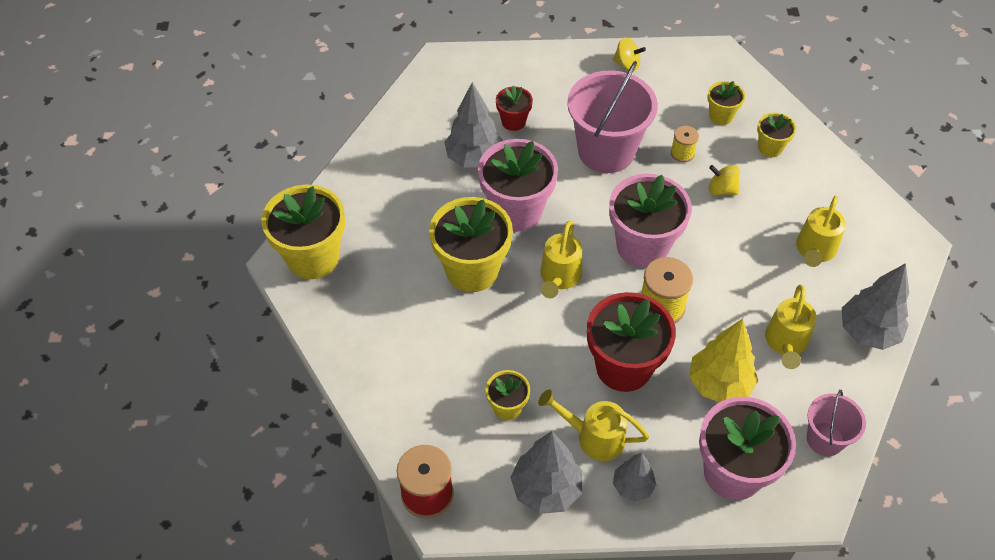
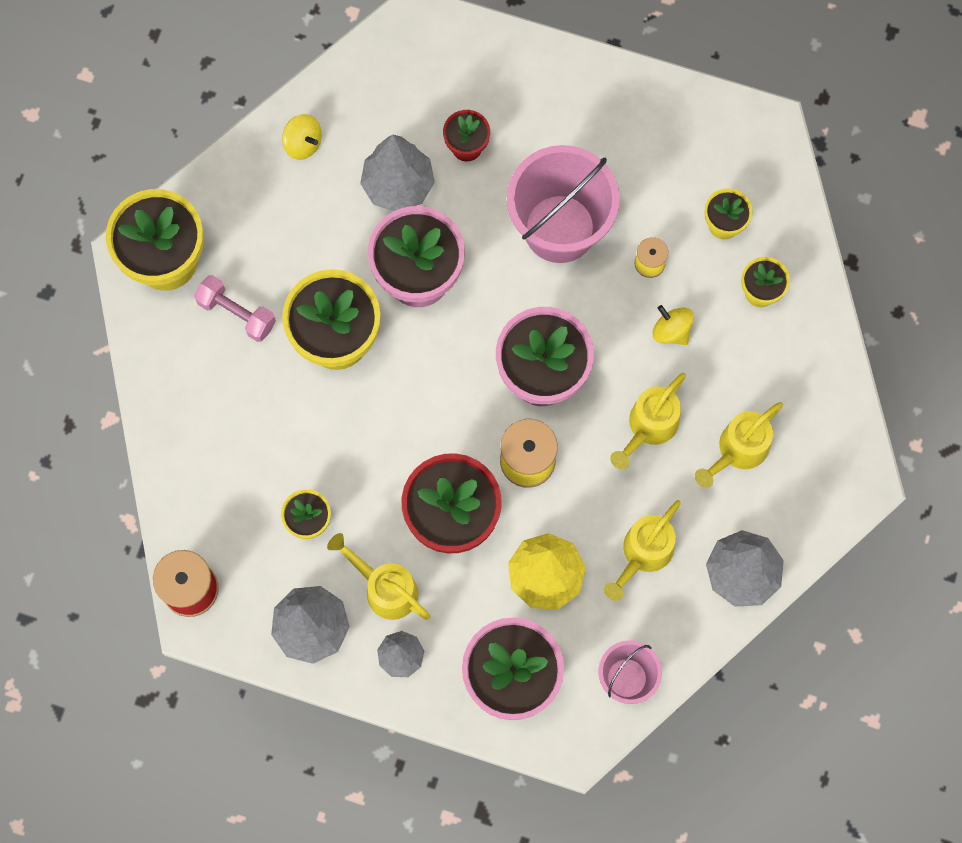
camera: 20 degrees right, 20 degrees up
(384, 276) = (236, 313): none -> pink dumbbell
(559, 278) = (429, 383): yellow watering can -> yellow watering can (648, 427)
(627, 64) = (644, 105): yellow spinning top -> yellow spinning top (303, 143)

